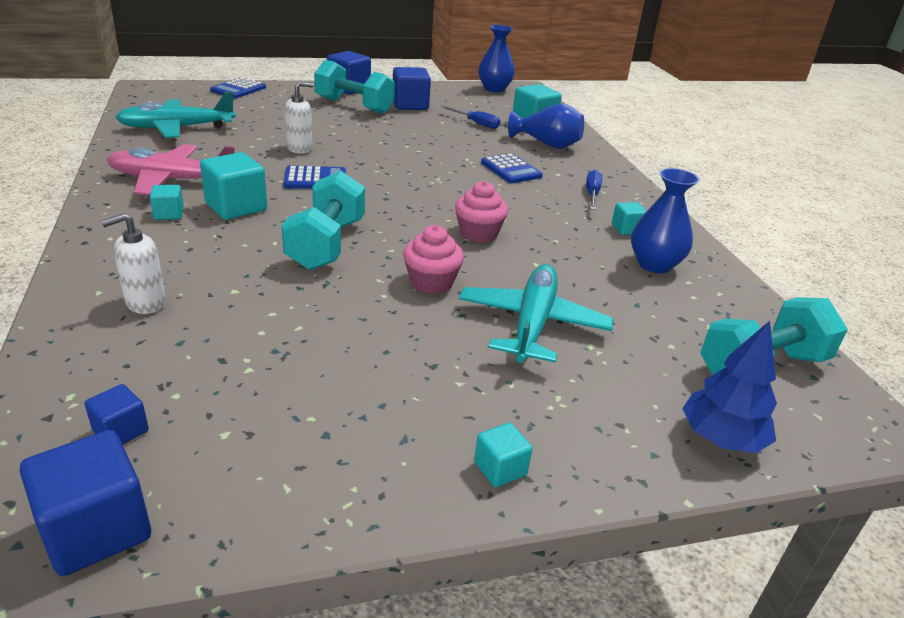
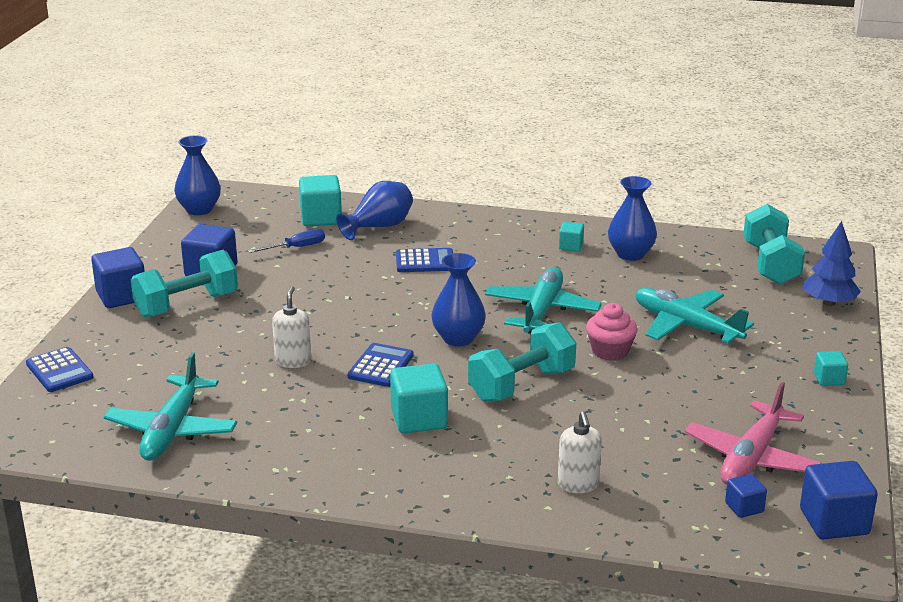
camera: 60 degrees left, 5 degrees down
(169, 214) = (412, 458): turquoise cube -> none
(172, 180) = (329, 448): pink plane -> pink plane (751, 458)
(326, 244) = (522, 385): turquoise dumbbell -> turquoise dumbbell turned 75 degrees counterclockwise
(389, 203) = (458, 338): none -> blue vase
(478, 233) = (541, 311): pink cupcake -> turquoise plane
(592, 194) = (500, 240): blue screwdriver -> none

